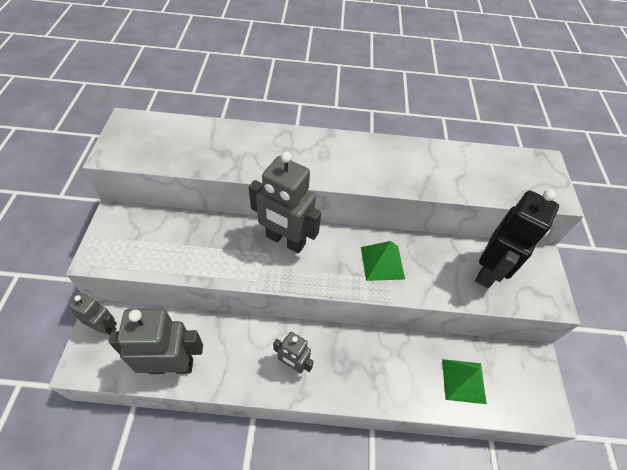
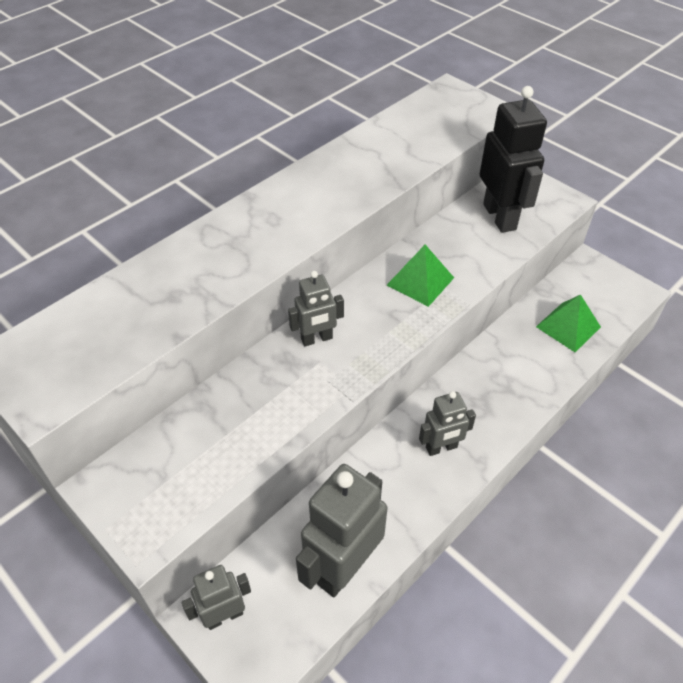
camera: 45 degrees left, 5 degrees down
(285, 240) = (317, 339): grey robot -> grey robot, size x0.57

